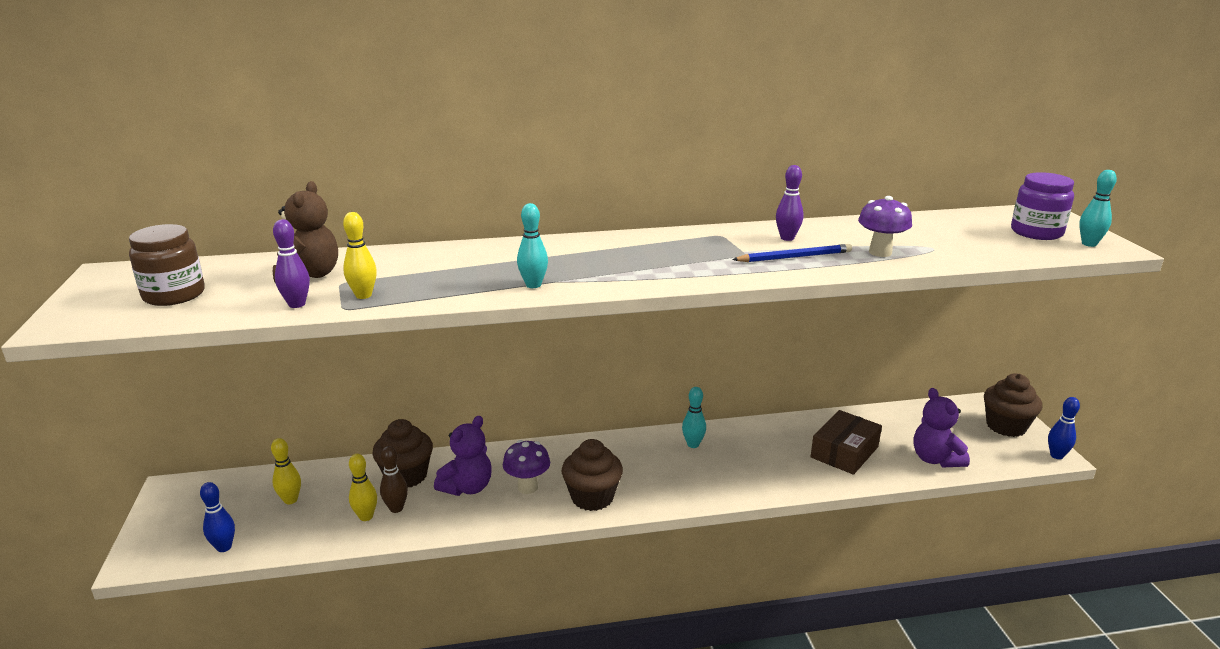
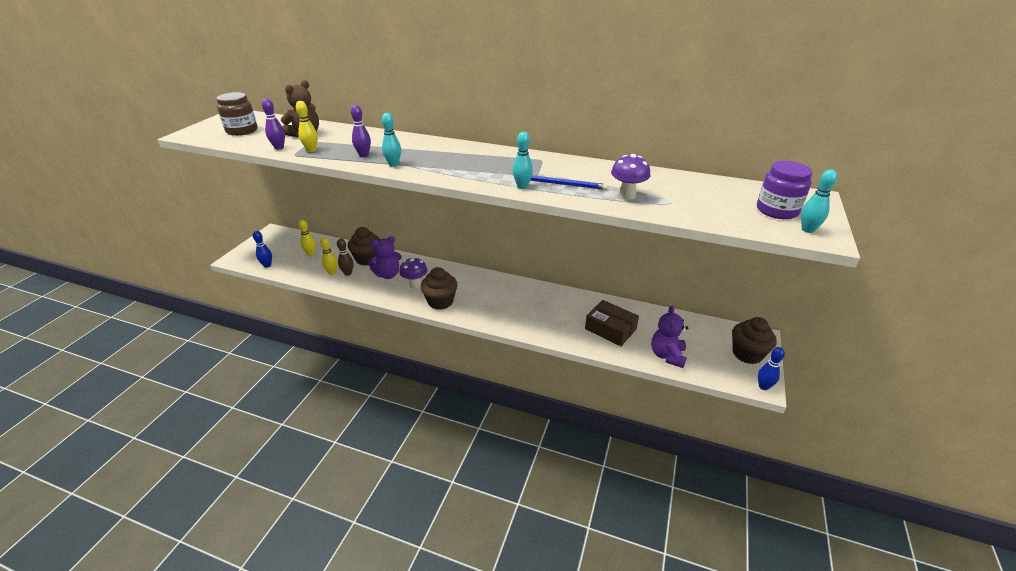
camera: 30 degrees right, 10 degrees up
(693, 444) = (523, 292): turquoise bowling pin -> turquoise bowling pin (522, 186)
(787, 238) = (580, 171): purple bowling pin -> purple bowling pin (364, 155)
(844, 452) = (610, 329): brown box -> brown box turned 60 degrees clockwise

